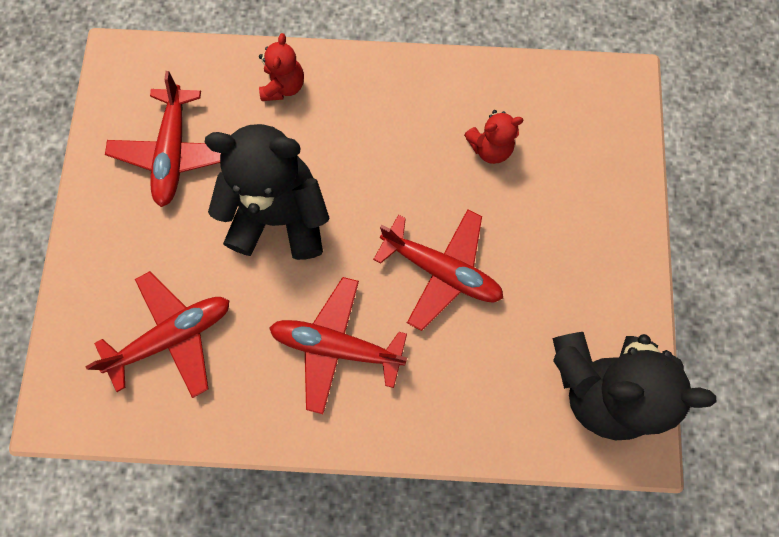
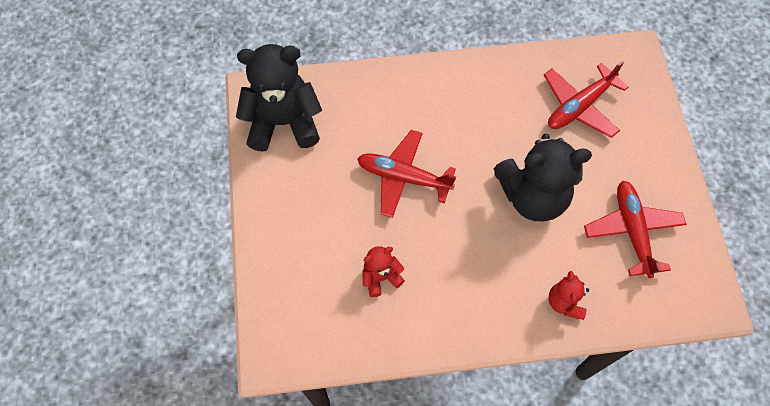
camera: 170 degrees right, 10 degrees down
(336, 346) = (466, 117): red plane -> none

